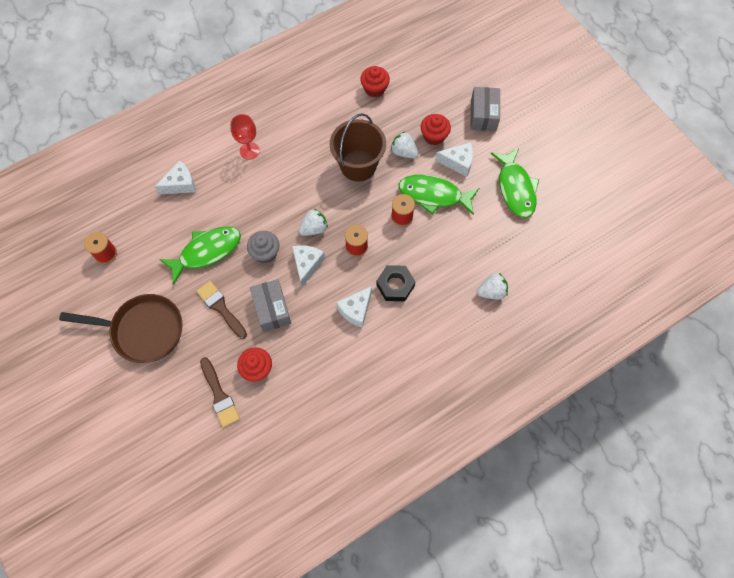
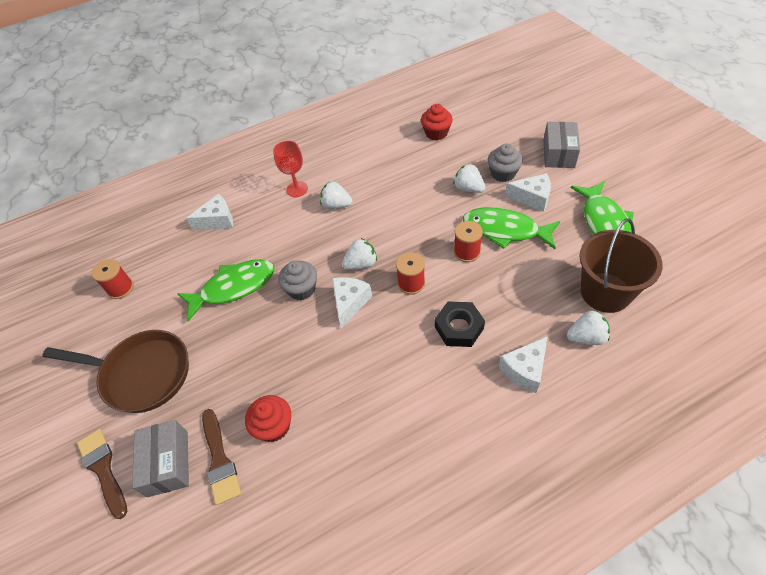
camera: 10 degrees right, 15 degrees down
(221, 308) = (240, 350): brown brush -> brown brush (103, 469)
(272, 309) = (302, 353): grey box -> grey box (168, 463)
(287, 169) = (336, 205): none -> white strawberry
(356, 310) = (408, 356): white cheese -> white cheese (525, 370)
(358, 165) = (416, 202): brown bucket -> brown bucket (605, 292)
(434, 136) = (503, 174): red cupcake -> grey cupcake

